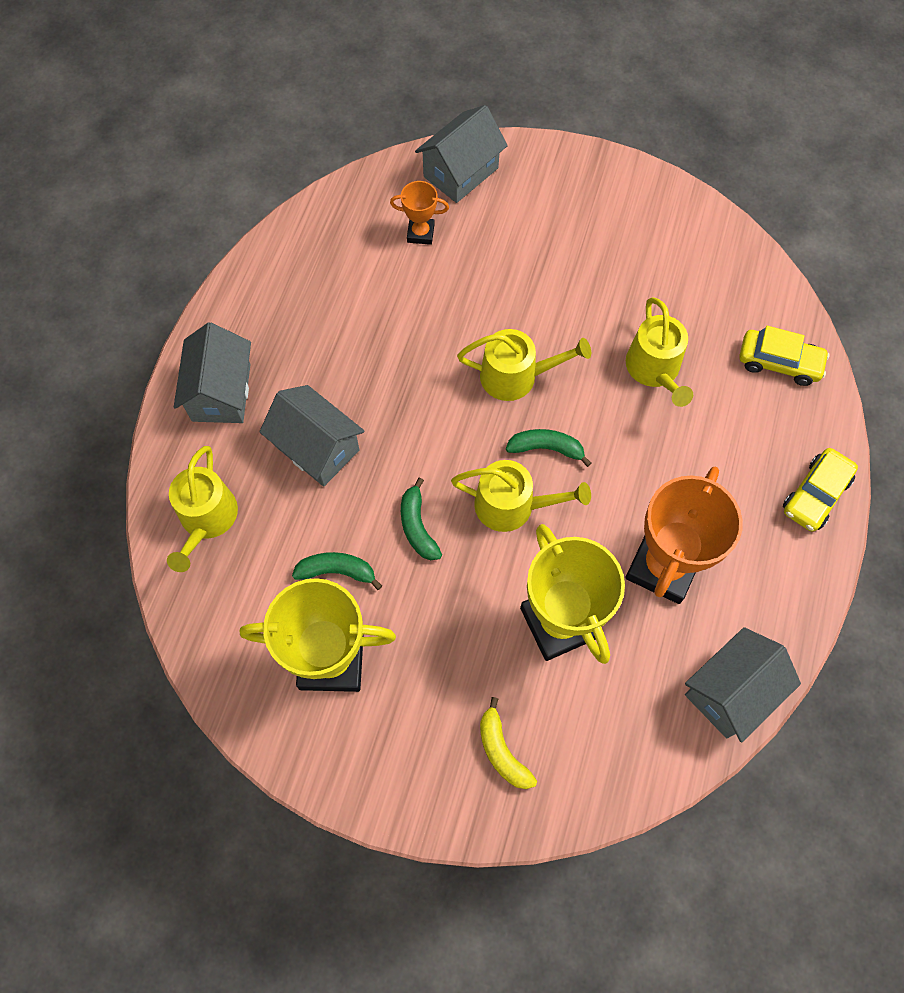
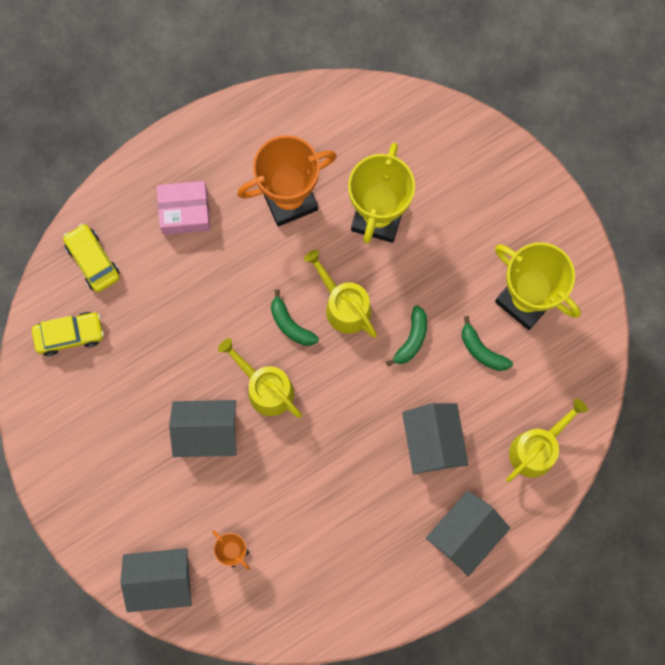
camera: 140 degrees left, 10 degrees up
(502, 751) = (470, 176): yellow banana -> none
(654, 369) = (174, 320): yellow watering can -> none
(731, 691) = (318, 106): grey house -> grey house (207, 432)
(747, 472) = (185, 212): none -> pink box
(815, 495) = (159, 166): yellow car -> yellow car (69, 335)

